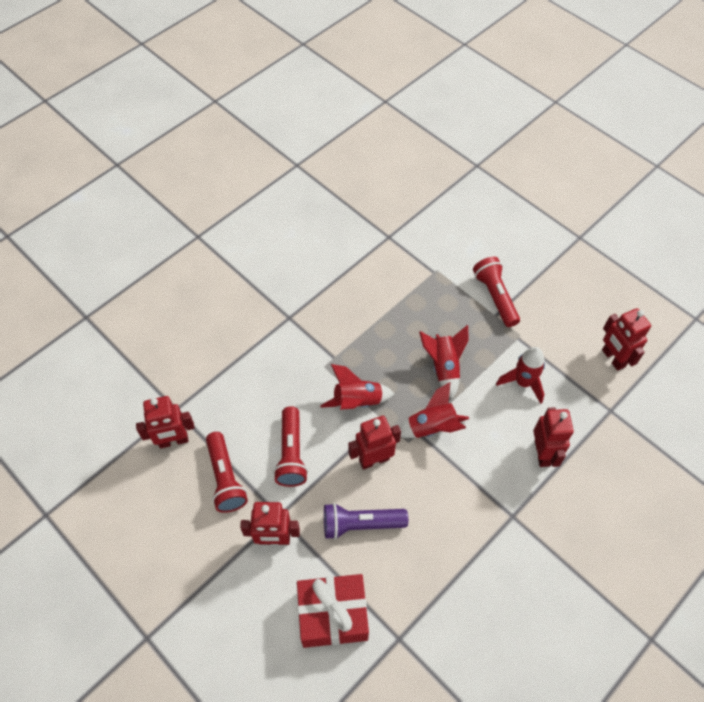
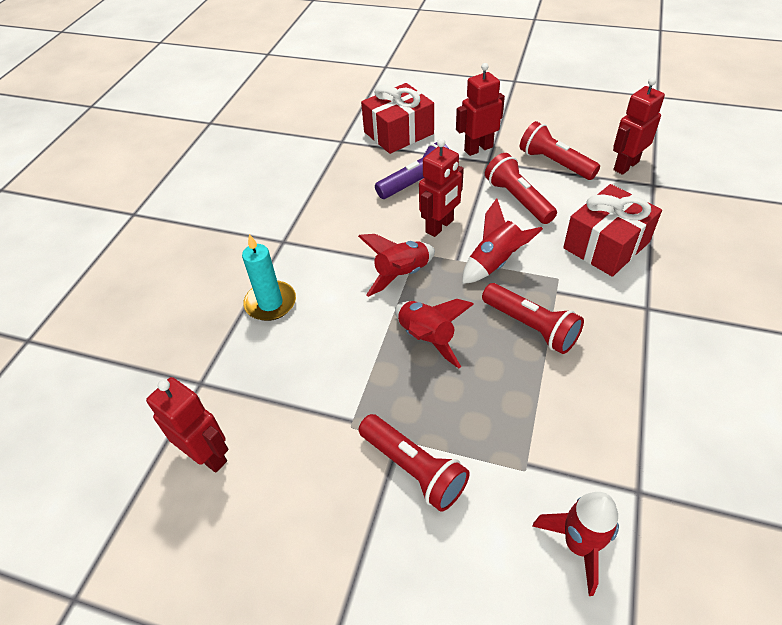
camera: 155 degrees right, 10 degrees down
(267, 374) = (606, 245): none -> red gift
(371, 341) = (531, 326): none -> red flashlight
(523, 382) = (321, 365): red rocket -> red rocket (578, 545)
(542, 453) = (270, 303): red robot -> turquoise candle

